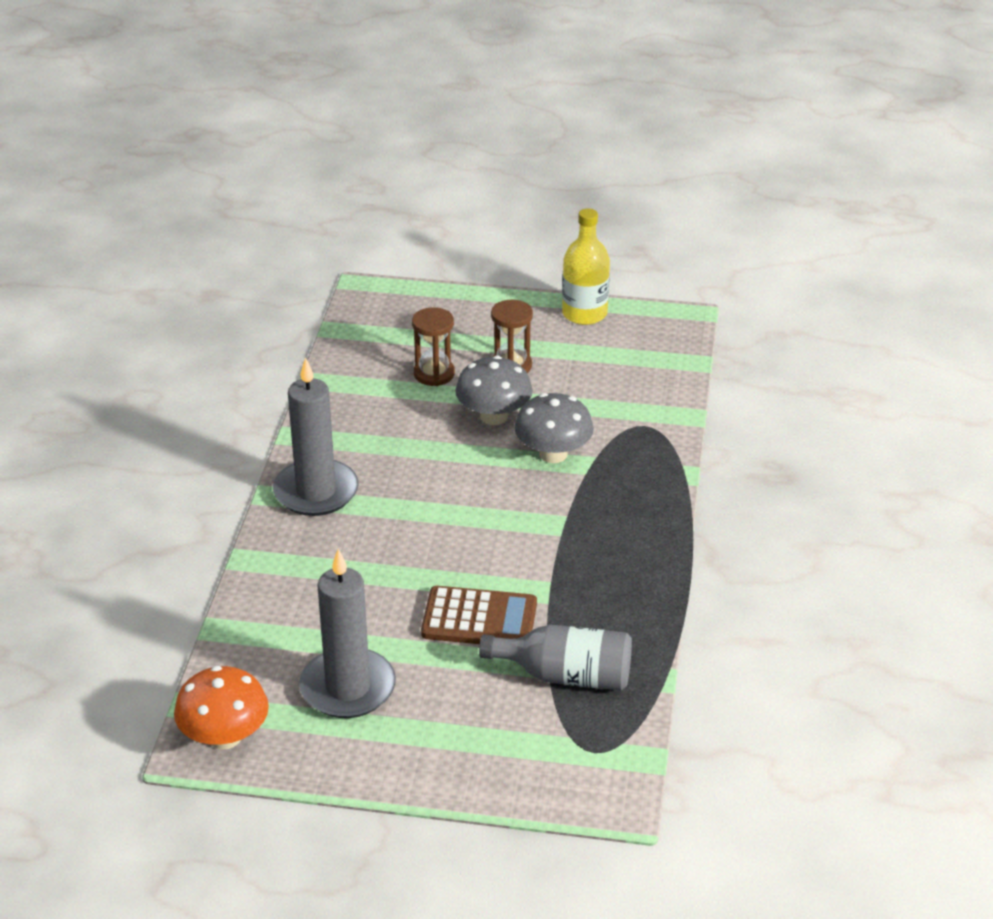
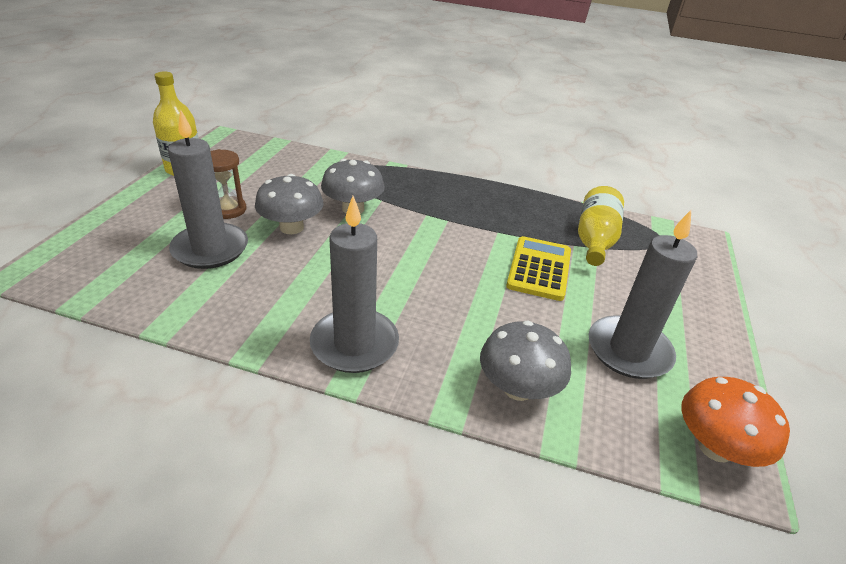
camera: 85 degrees left, 0 degrees up
(278, 601) = (518, 388): none -> grey mushroom
(434, 374) = (210, 249): brown hourglass -> grey candle
(479, 619) = (539, 269): brown calculator -> yellow calculator
(566, 675) = (595, 240): grey bottle -> yellow bottle

